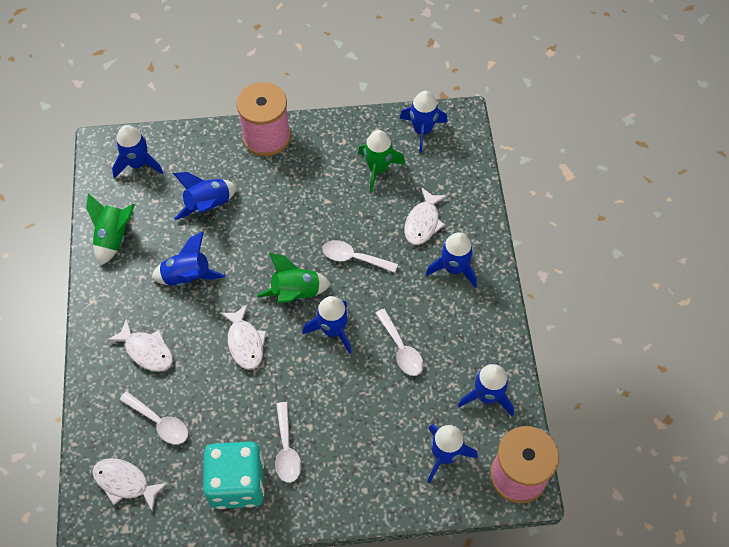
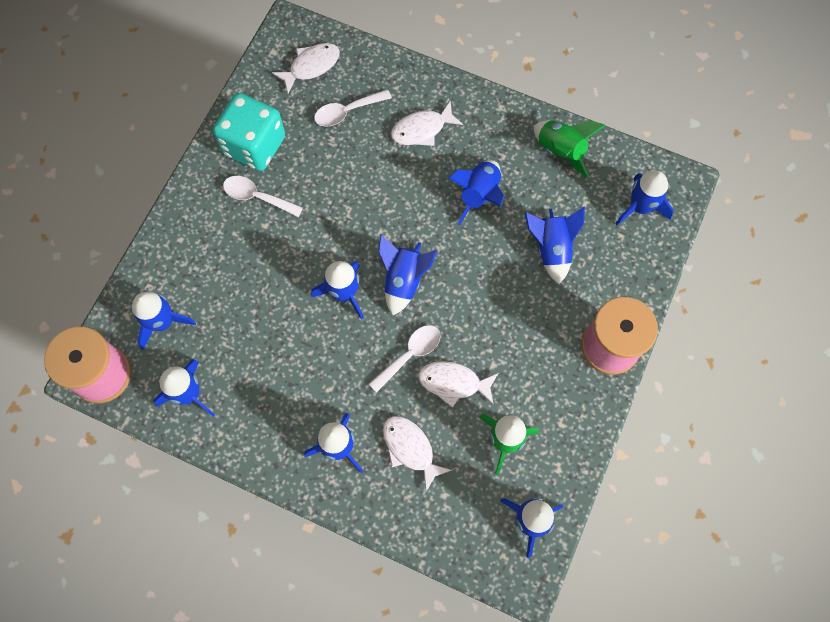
camera: 120 degrees right, 10 degrees up
(245, 342) = (379, 212): white fish -> white fish (453, 383)
(296, 293) = (403, 280): green rocket -> blue rocket
(401, 349) = (286, 344): white spoon -> none

